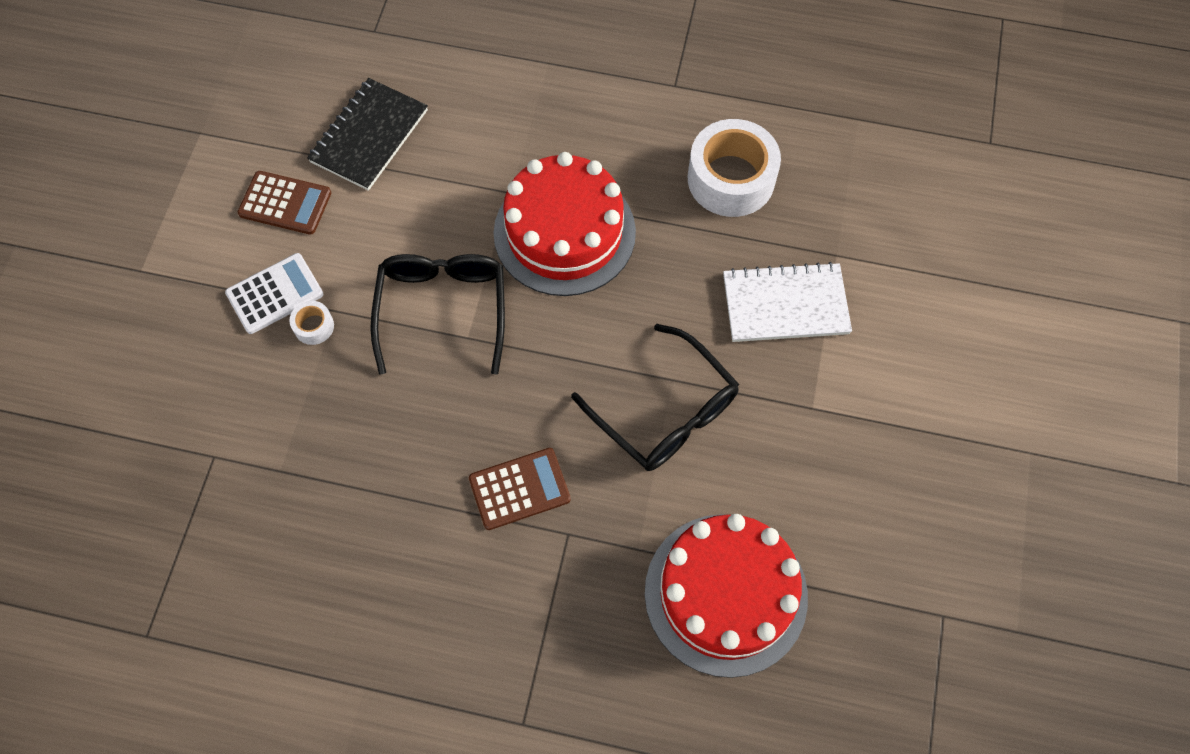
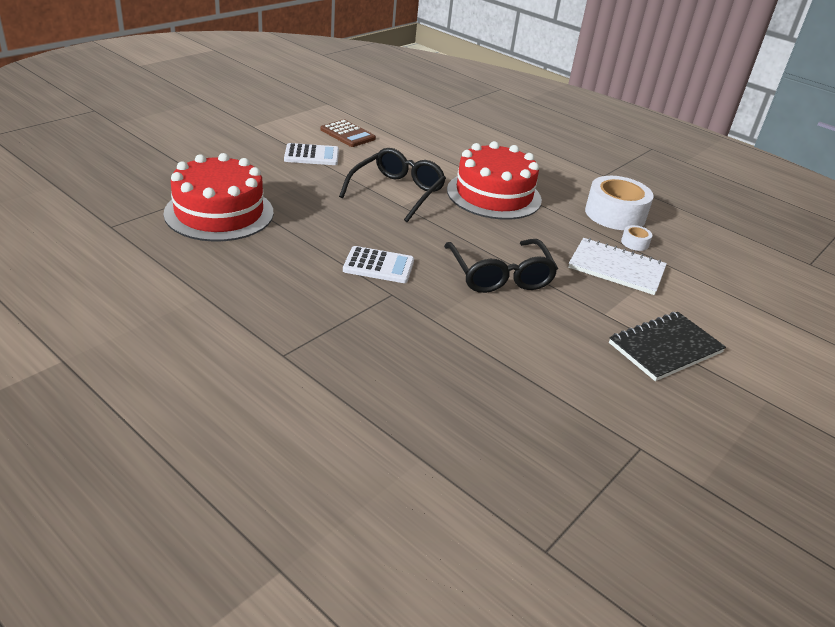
camera: 25 degrees right, 30 degrees down
(314, 326) = (320, 171): white tape -> white tape (634, 243)
(369, 136) = (413, 132): black notebook -> black notebook (665, 348)
(519, 489) = (378, 266): brown calculator -> white calculator
(725, 594) = (476, 363): red cake -> red cake (219, 213)

